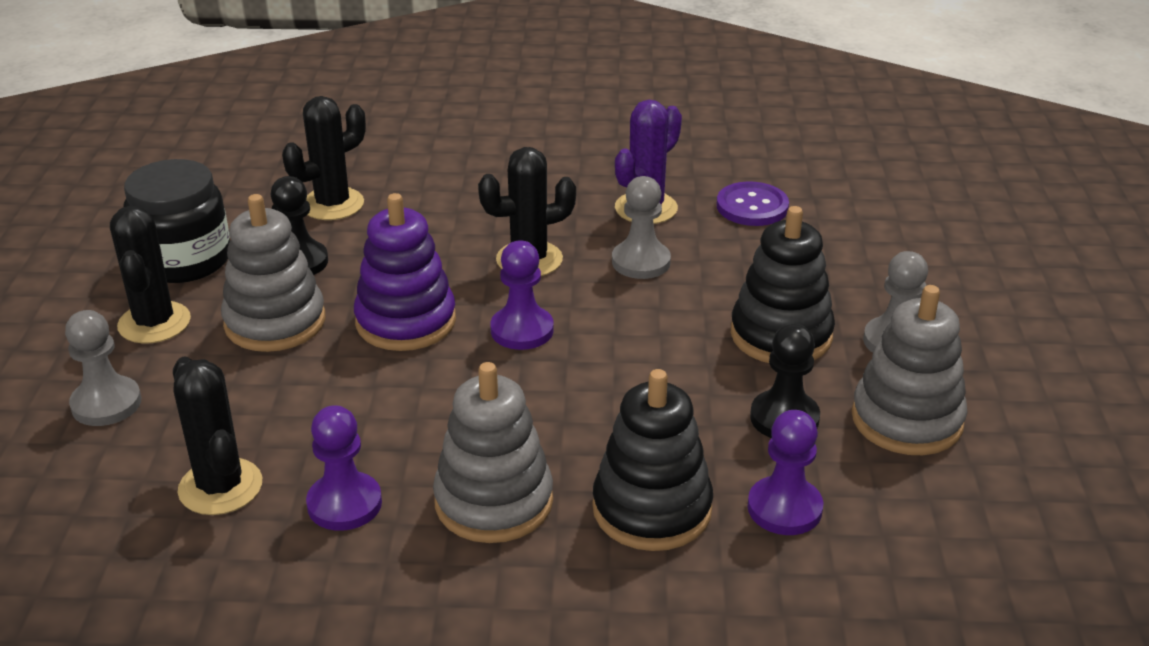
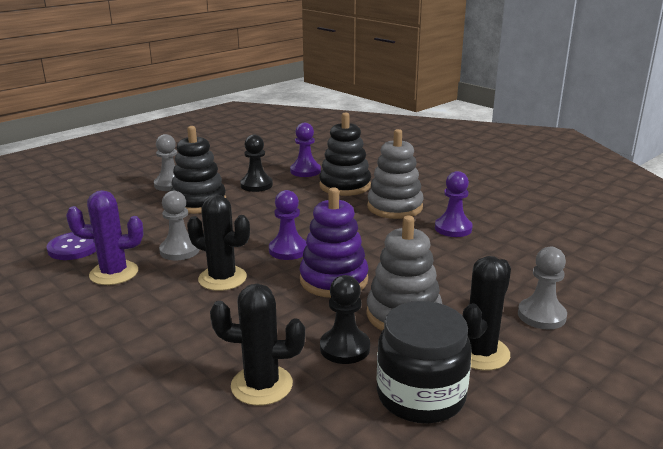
camera: 135 degrees left, 10 degrees down
(220, 487) = (502, 254): black cactus -> none
(906, 420) = (223, 170): grey stacking toy -> none

